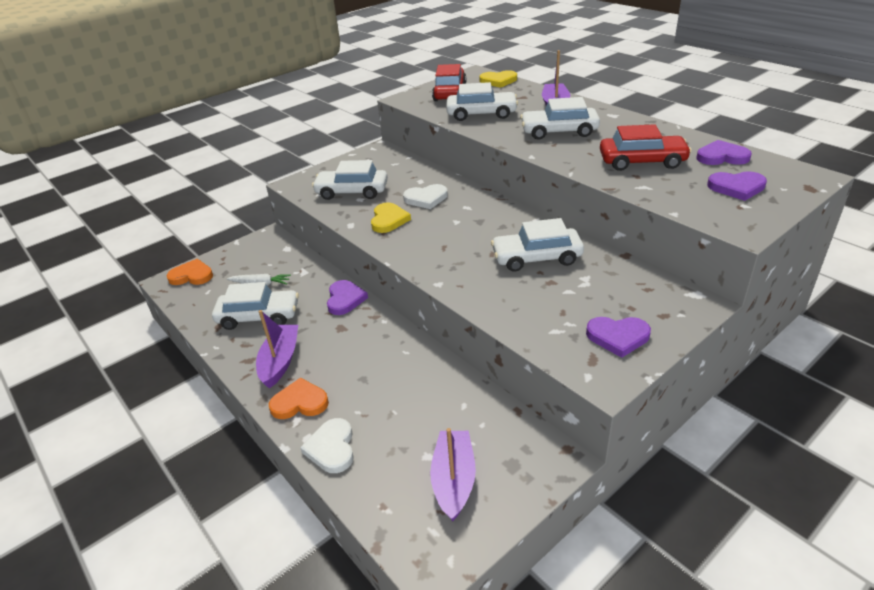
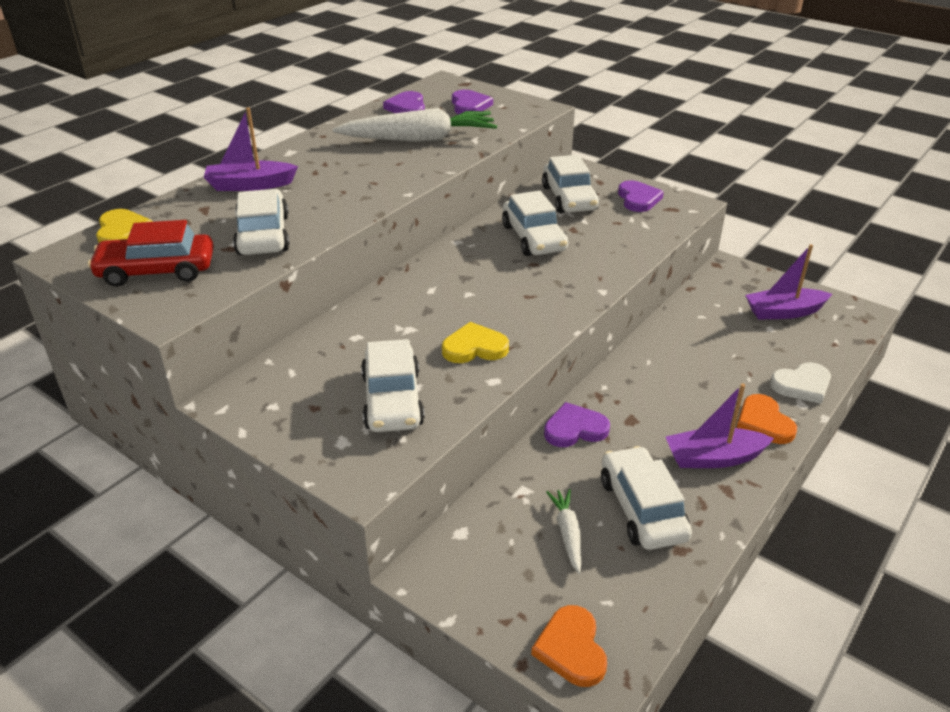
camera: 105 degrees left, 0 degrees up
(426, 198) = (411, 324): white heart -> none
(559, 131) = (336, 180): white car -> white car (569, 198)
(642, 161) = (419, 139): red car -> white carrot

